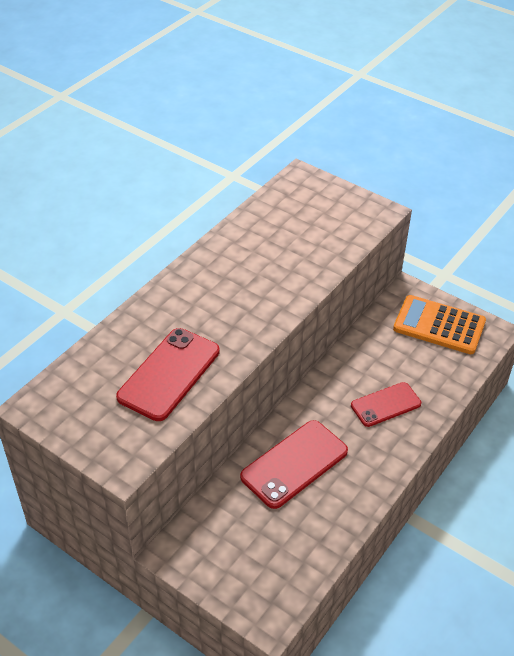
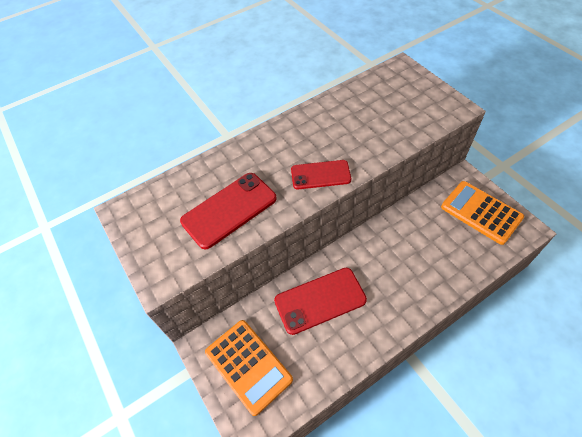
camera: 25 degrees right, 10 degrees up
(239, 555) = (248, 366): none -> orange calculator
(385, 405) = (412, 270): red phone -> red phone (320, 175)

